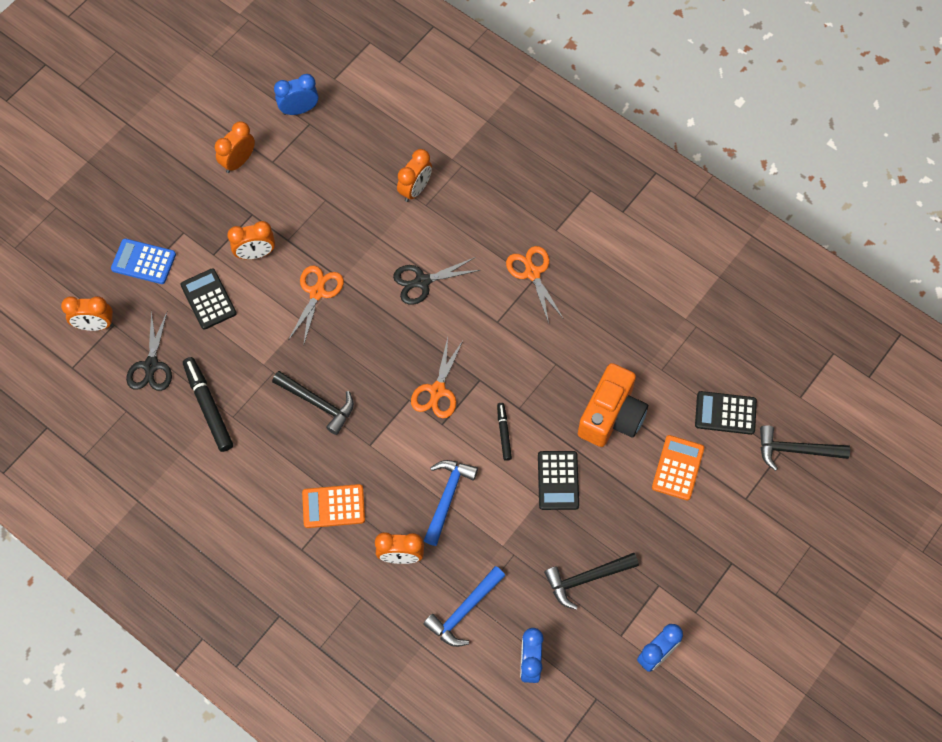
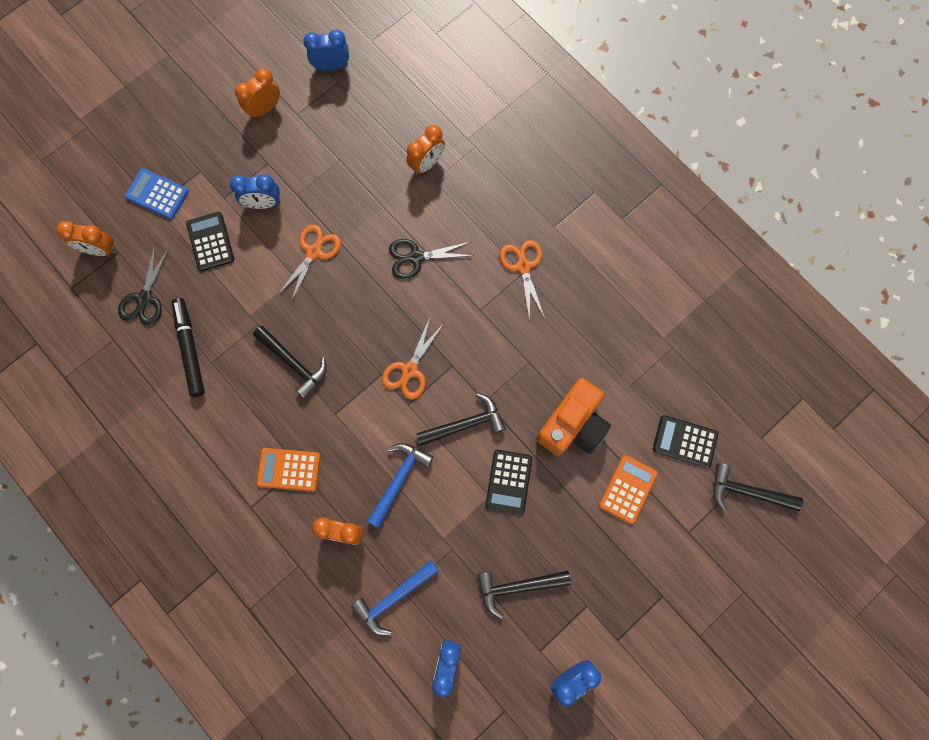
camera: 10 degrees right, 10 degrees up
(255, 254) = (263, 204): orange clock -> blue clock
(504, 433) = (465, 424): black marker -> black hammer

